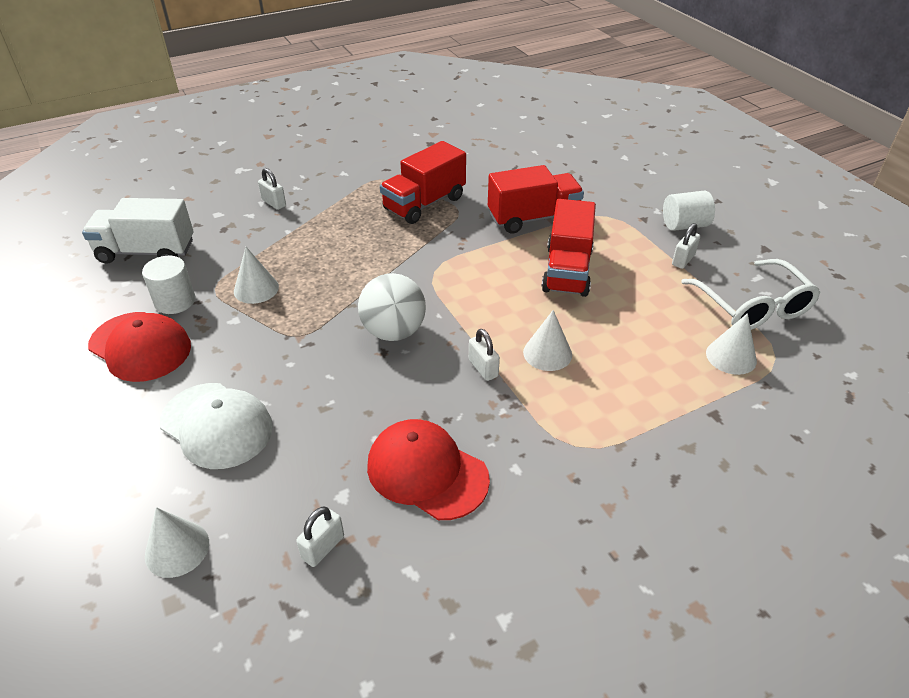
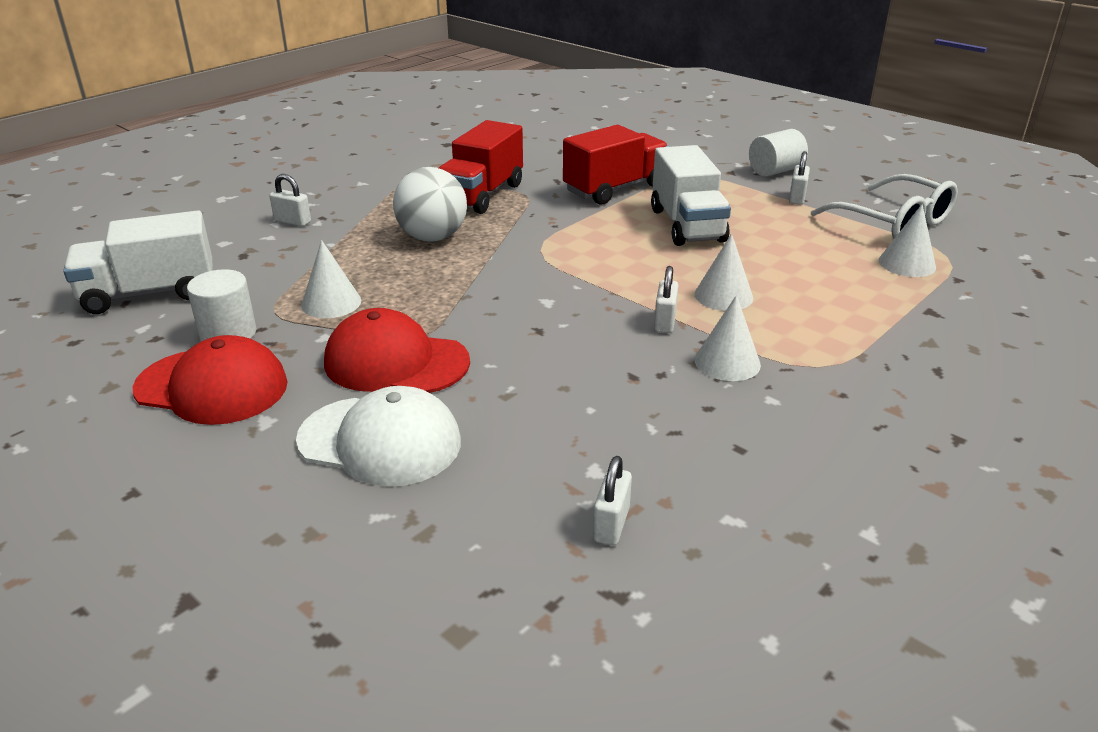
camera: 20 degrees left, 10 degrees down
(177, 549) = (422, 576): white cone -> white cone (727, 362)
(393, 331) = (536, 310): white ball -> white ball (432, 237)
(427, 472) = (676, 425): red cap -> red cap (396, 362)
(483, 368) = (664, 322): white padlock -> white padlock turned 60 degrees clockwise
(567, 270) = (687, 225): red truck -> white truck

